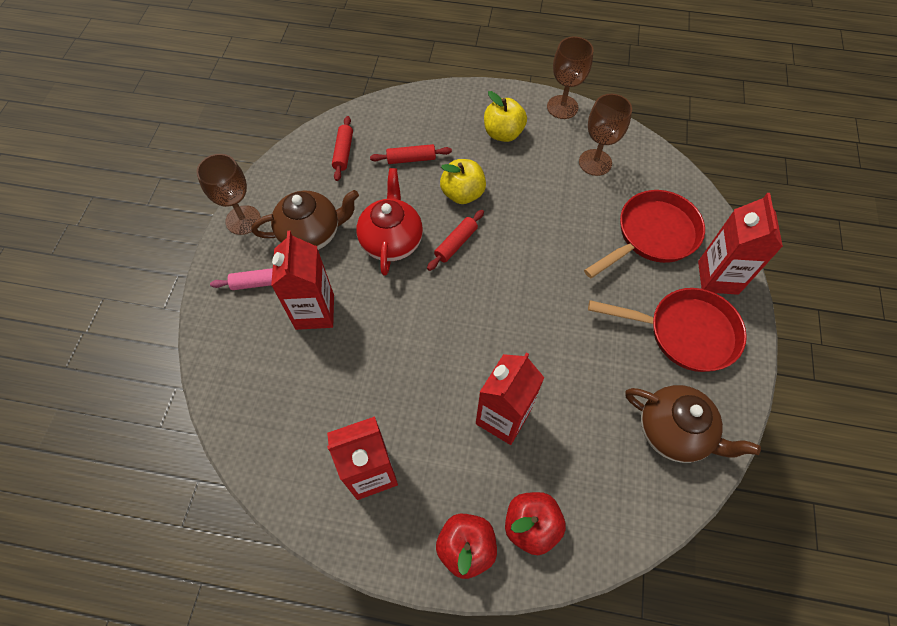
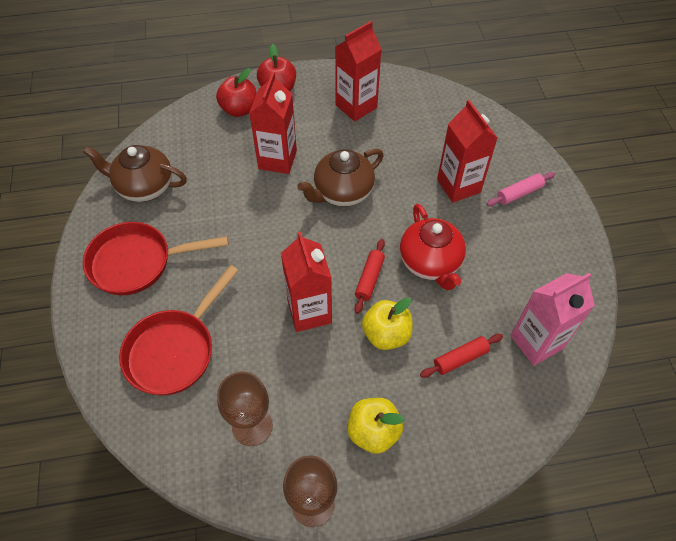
camera: 160 degrees right, 5 degrees down
(243, 220) = (576, 239): brown goblet -> none
(311, 234) = (506, 246): brown teapot -> brown teapot (342, 192)
(343, 152) = (536, 342): red rolling pin -> pink carton
(718, 277) = (105, 325): red carton -> red carton (309, 312)

